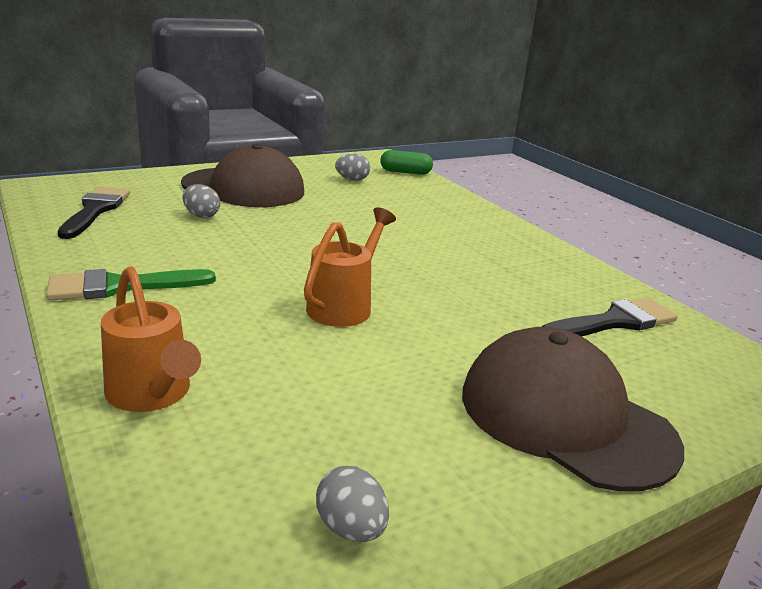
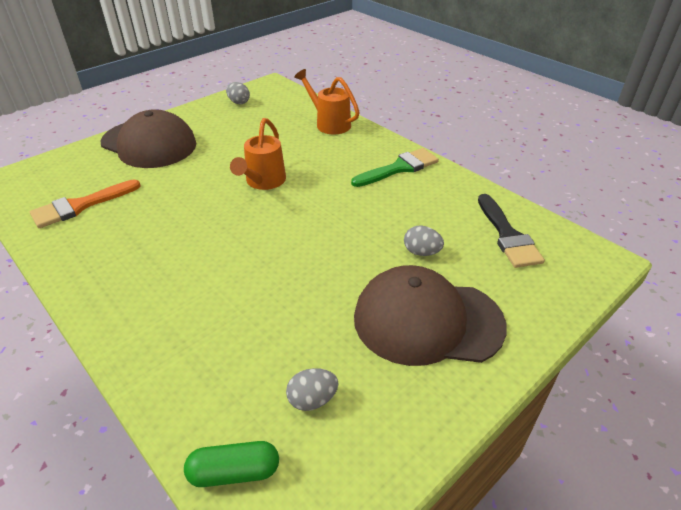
camera: 170 degrees right, 15 degrees up
(614, 322) = (80, 206): black brush -> orange brush

